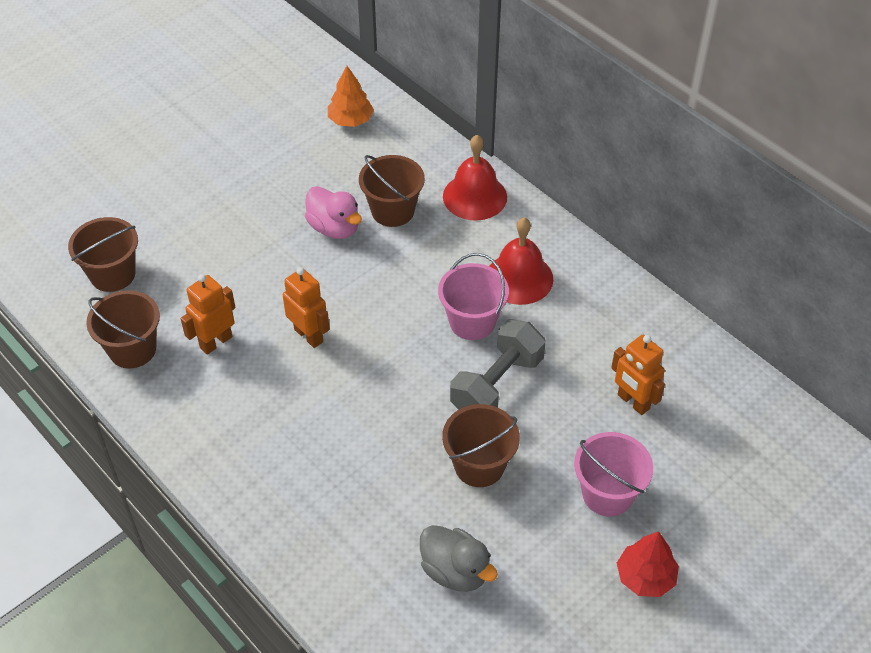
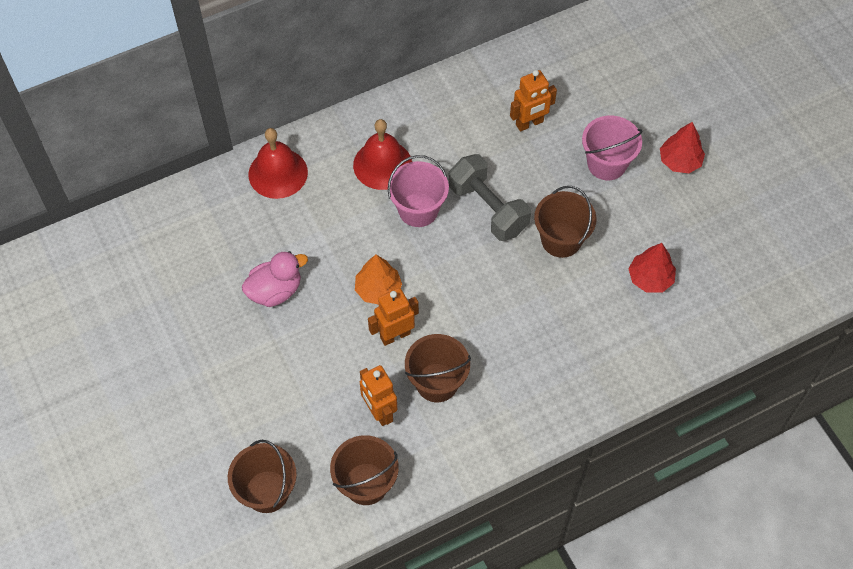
camera: 75 degrees left, 10 degrees up
(350, 120) = (139, 250): orange tree -> orange tree (378, 289)
(392, 211) = (271, 240): brown bucket -> brown bucket (437, 382)
(455, 571) = (650, 278): grey duck -> red tree

